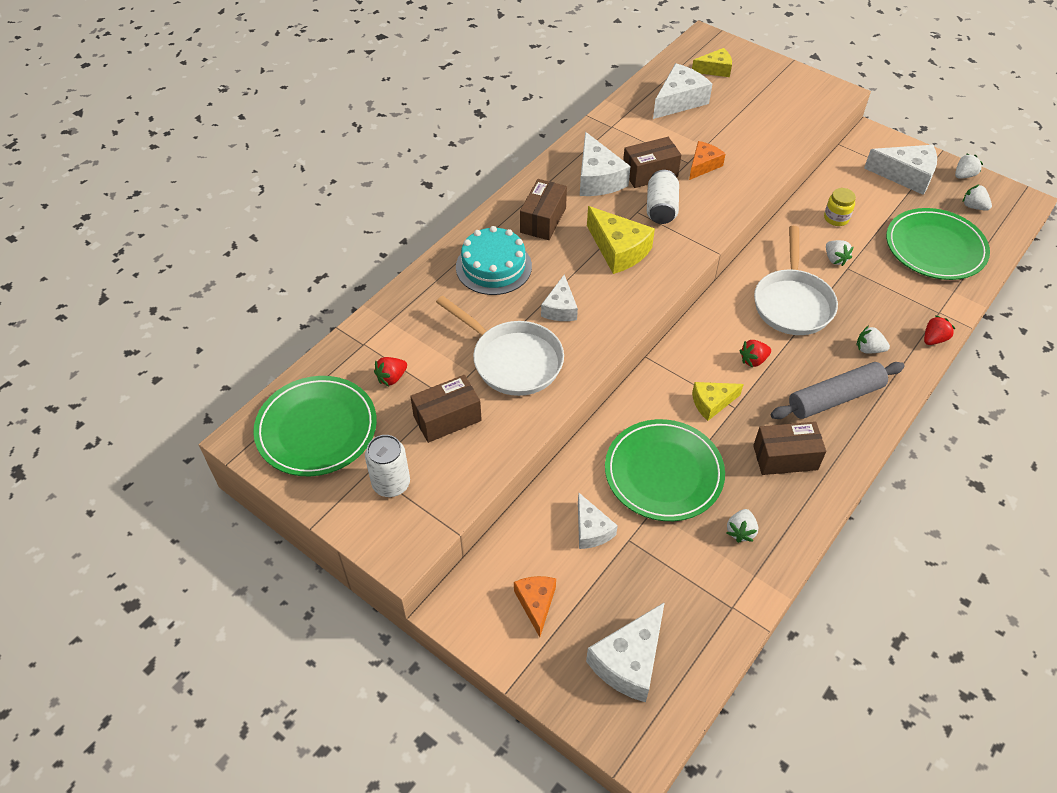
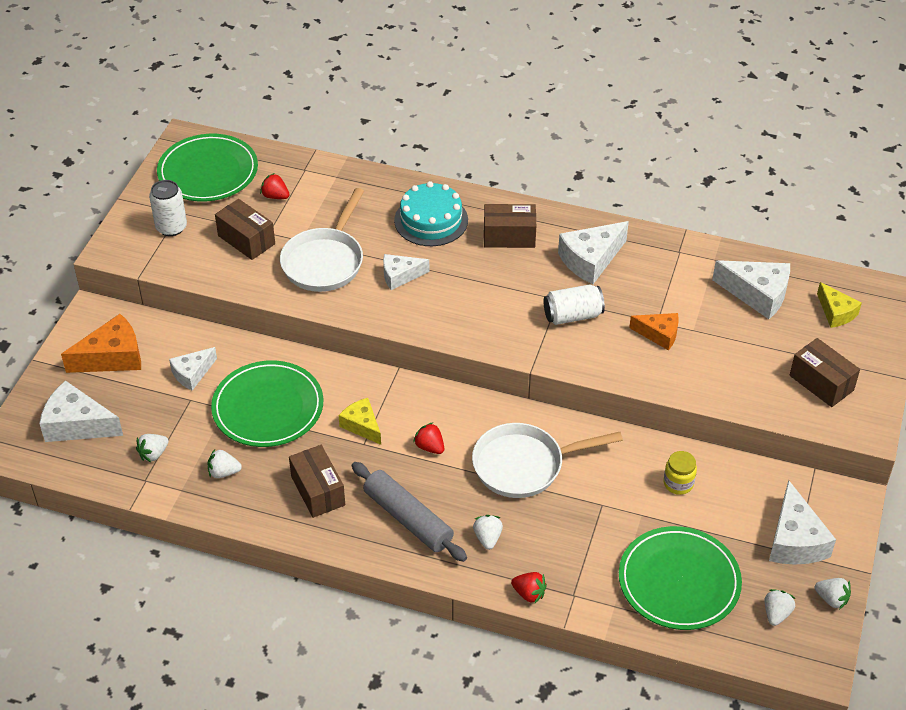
camera: 70 degrees right, 5 degrees down
(536, 603) = (112, 357): orange cheese -> orange cheese, size x1.59
(618, 250) = (496, 297): yellow cheese -> none
(650, 173) = (622, 296): brown box -> brown box (821, 383)
(835, 259) = (610, 491): white strawberry -> white strawberry (153, 454)

